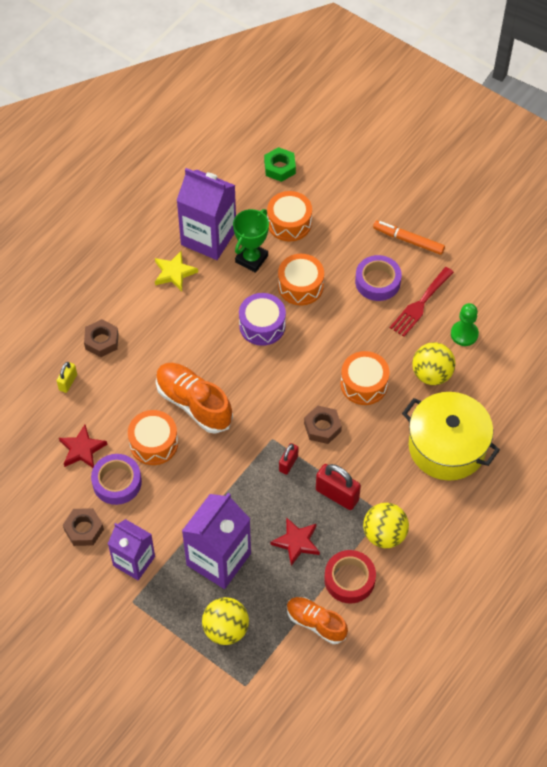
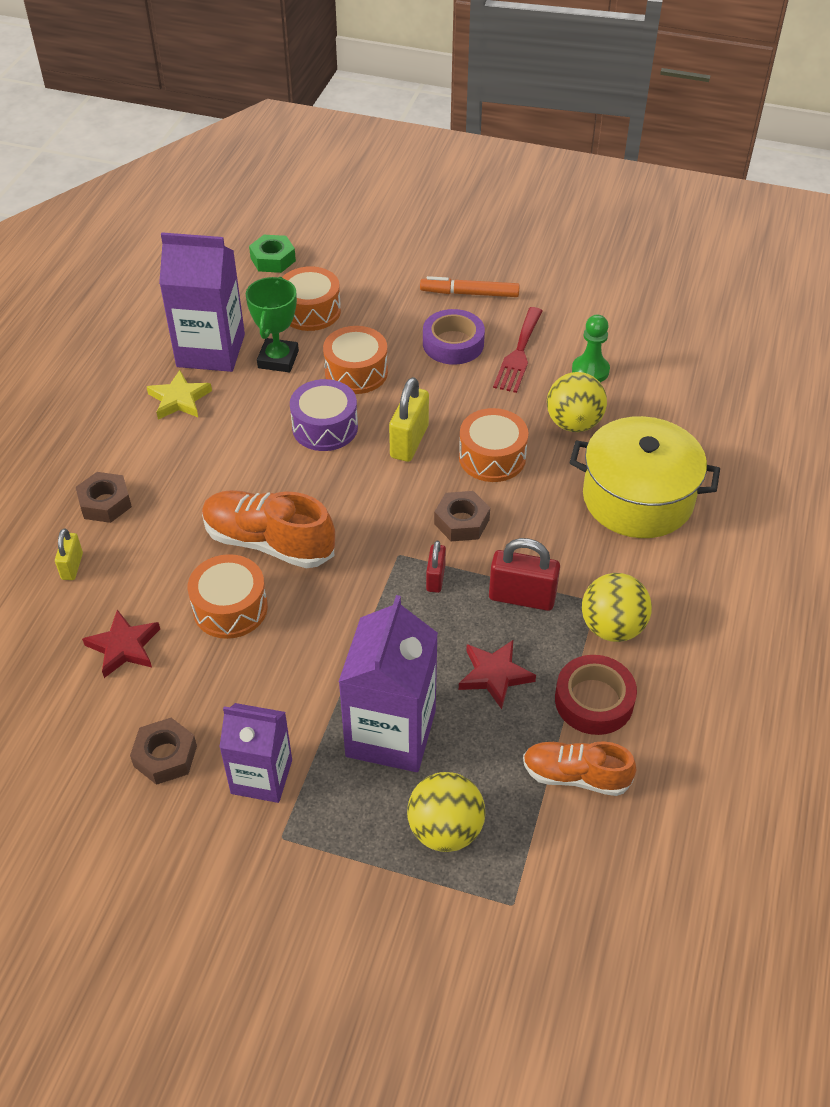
camera: 20 degrees left, 10 degrees down
(117, 482) = (193, 675): purple tape -> none
(313, 354) = (409, 442): none -> yellow padlock

